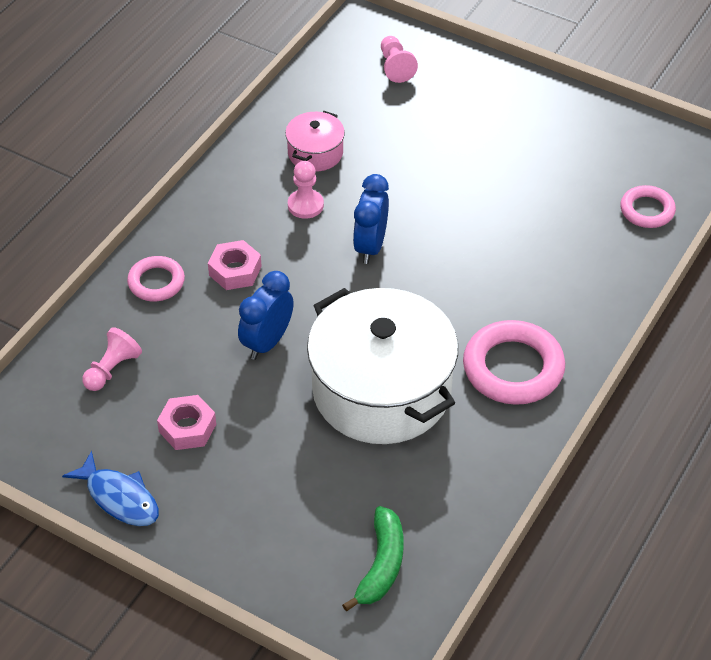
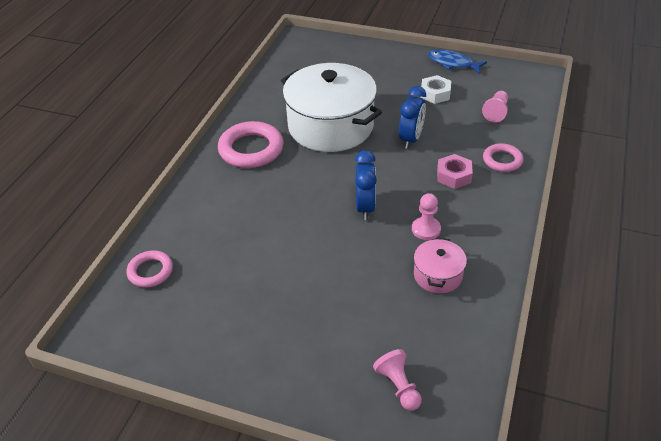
camera: 170 degrees right, 5 degrees down
(187, 428) = (435, 94): pink nut -> white nut
(381, 565) = (309, 60): green banana -> none

